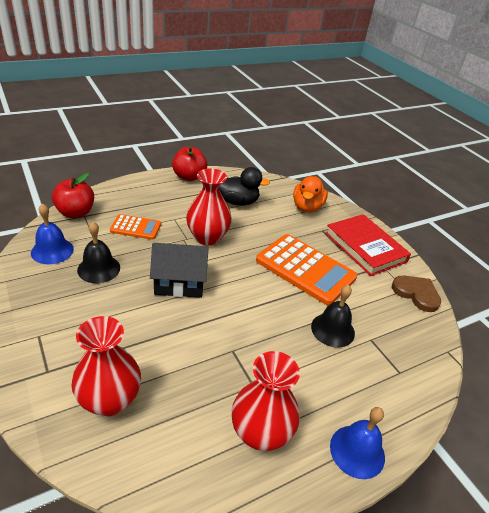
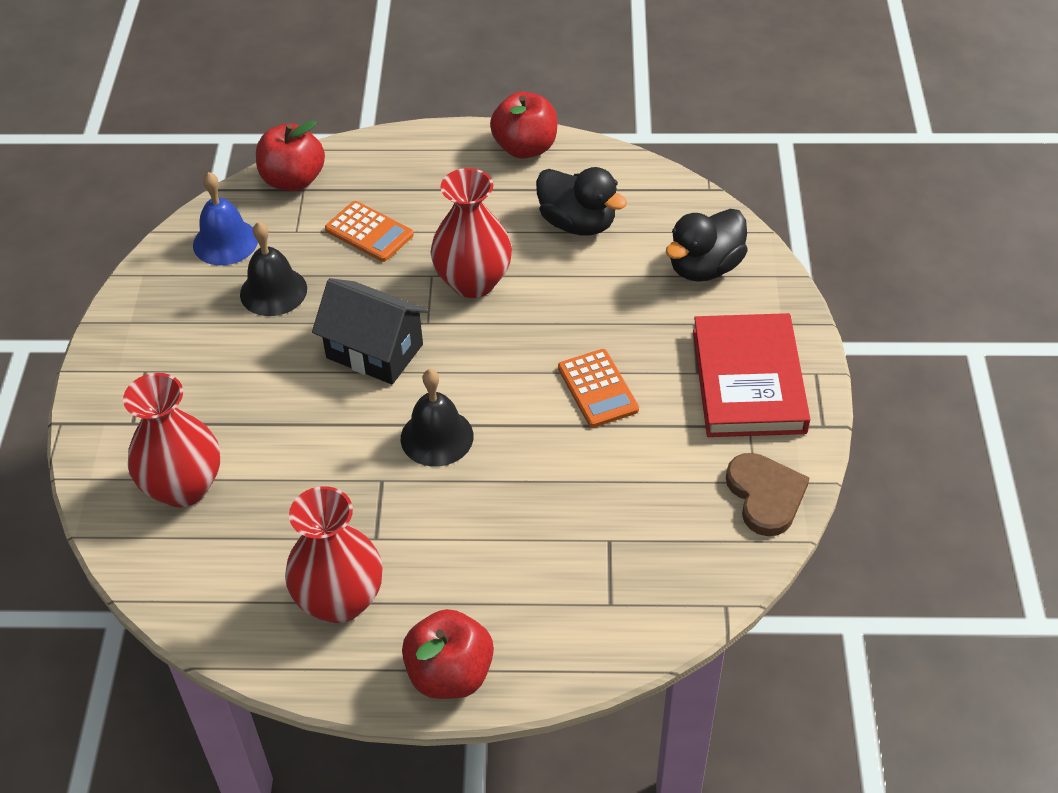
camera: 35 degrees right, 10 degrees up
(305, 269) = (597, 389): orange calculator -> orange calculator, size x0.53
(307, 207) = (704, 267): orange duck -> black duck
(332, 329) = (558, 503): black bell -> black bell (437, 437)
(357, 451) = (450, 674): blue bell -> red apple

